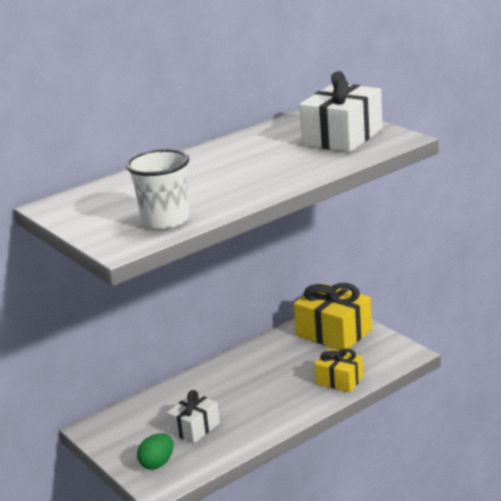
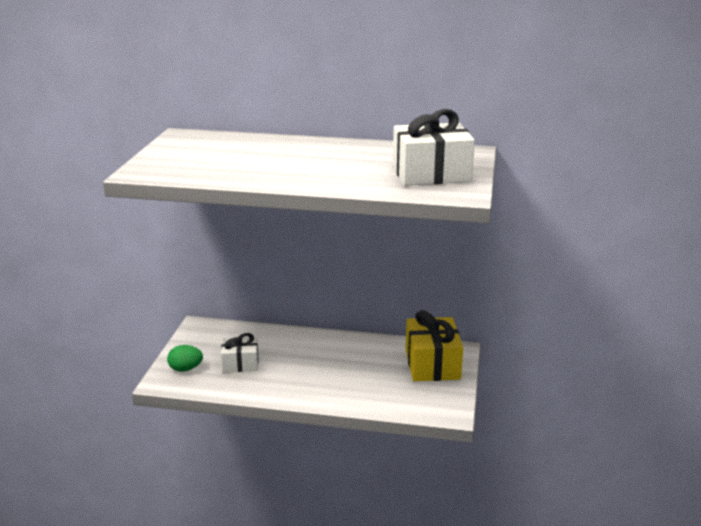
camera: 45 degrees right, 0 degrees up
(165, 220) = (196, 170): white cup -> none
(339, 380) = (371, 397): yellow gift -> none

